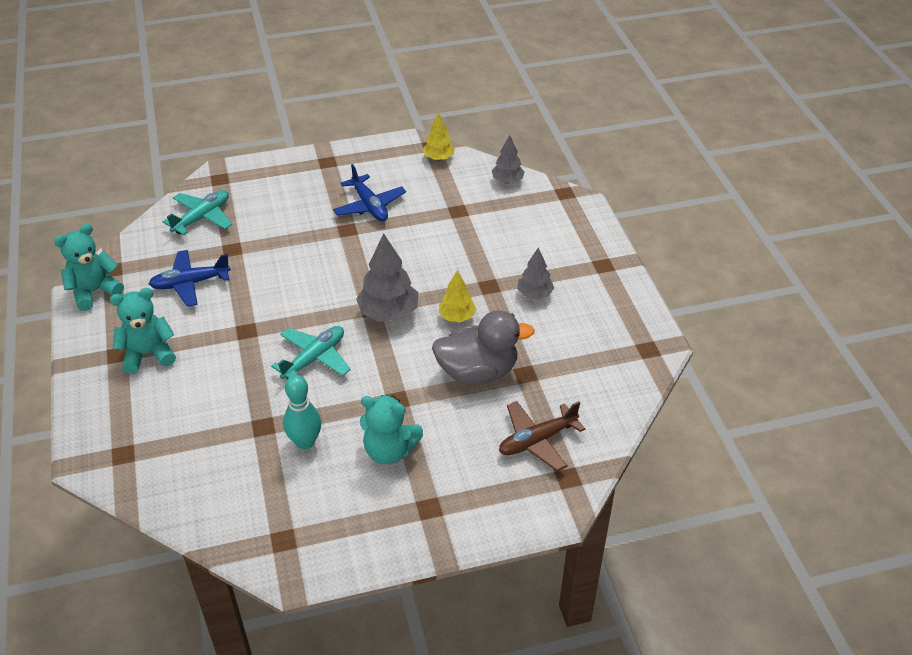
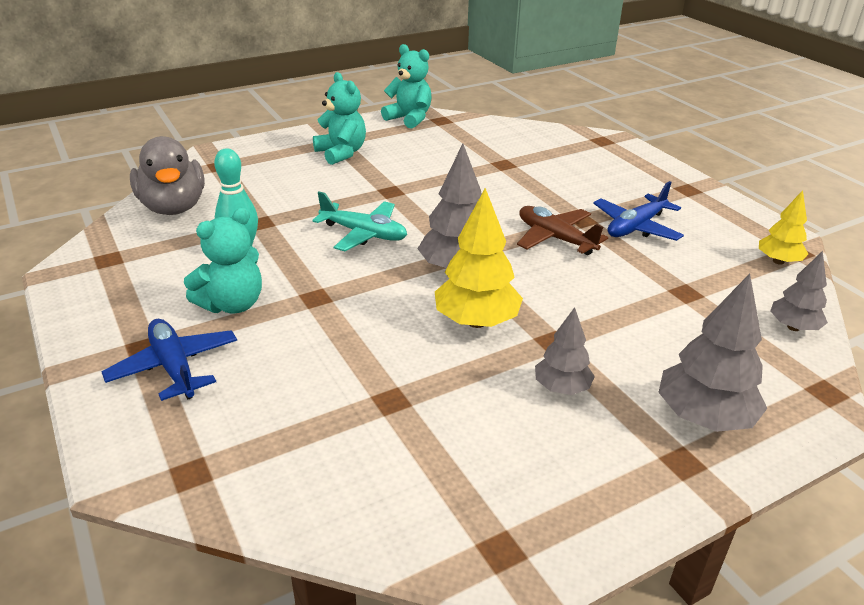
camera: 75 degrees right, 10 degrees down
(190, 283) = (442, 154): blue plane -> blue plane (174, 367)
(202, 217) = (538, 143): turquoise plane -> none
(389, 450) = (232, 304): turquoise teddy bear -> turquoise teddy bear turned 135 degrees counterclockwise
(457, 317) = (476, 321): yellow tree -> yellow tree, size x1.65
(477, 372) = (380, 354): grey duck -> grey duck (173, 207)
(537, 440) = (261, 429): brown plane -> brown plane (555, 238)
(573, 245) = (704, 417): none -> grey tree

